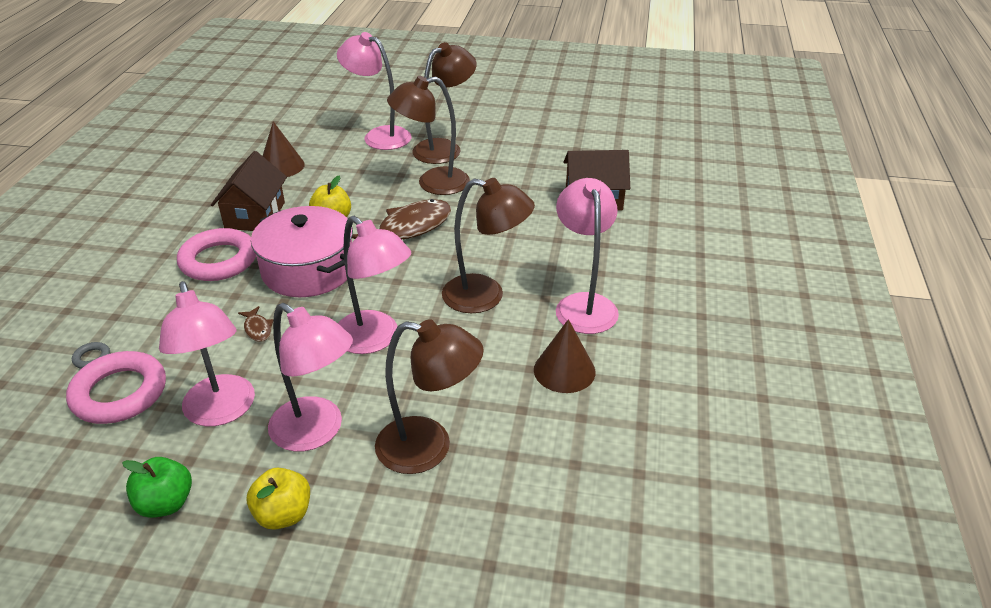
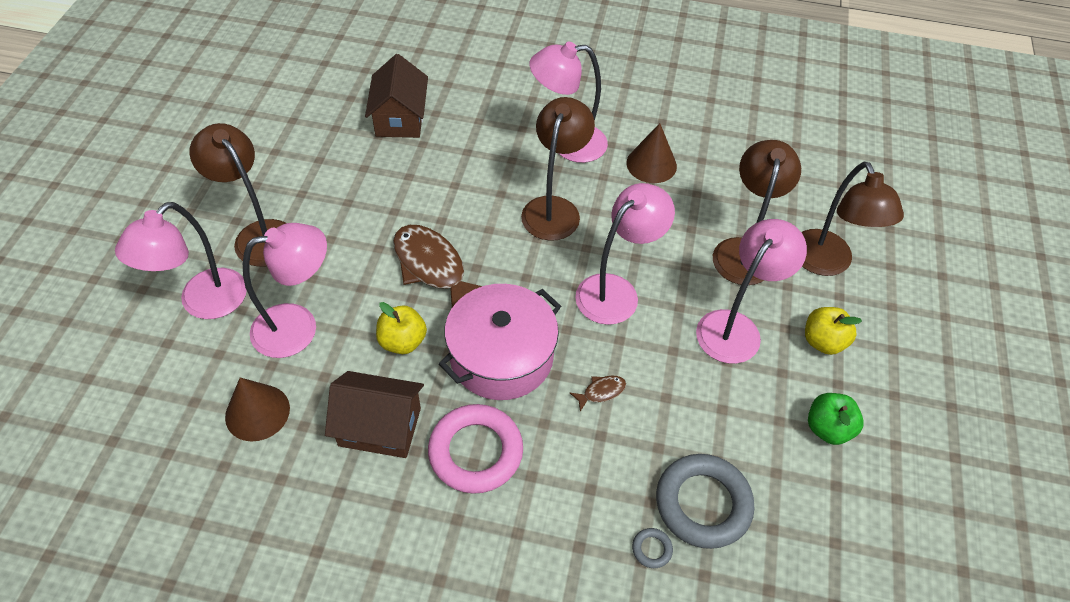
camera: 90 degrees left, 15 degrees up
(119, 393) = (703, 504): pink ring -> grey ring
(221, 412) = (719, 405): pink lamp -> pink lamp (298, 326)
(432, 183) = (340, 247): brown lamp -> brown lamp (826, 263)

